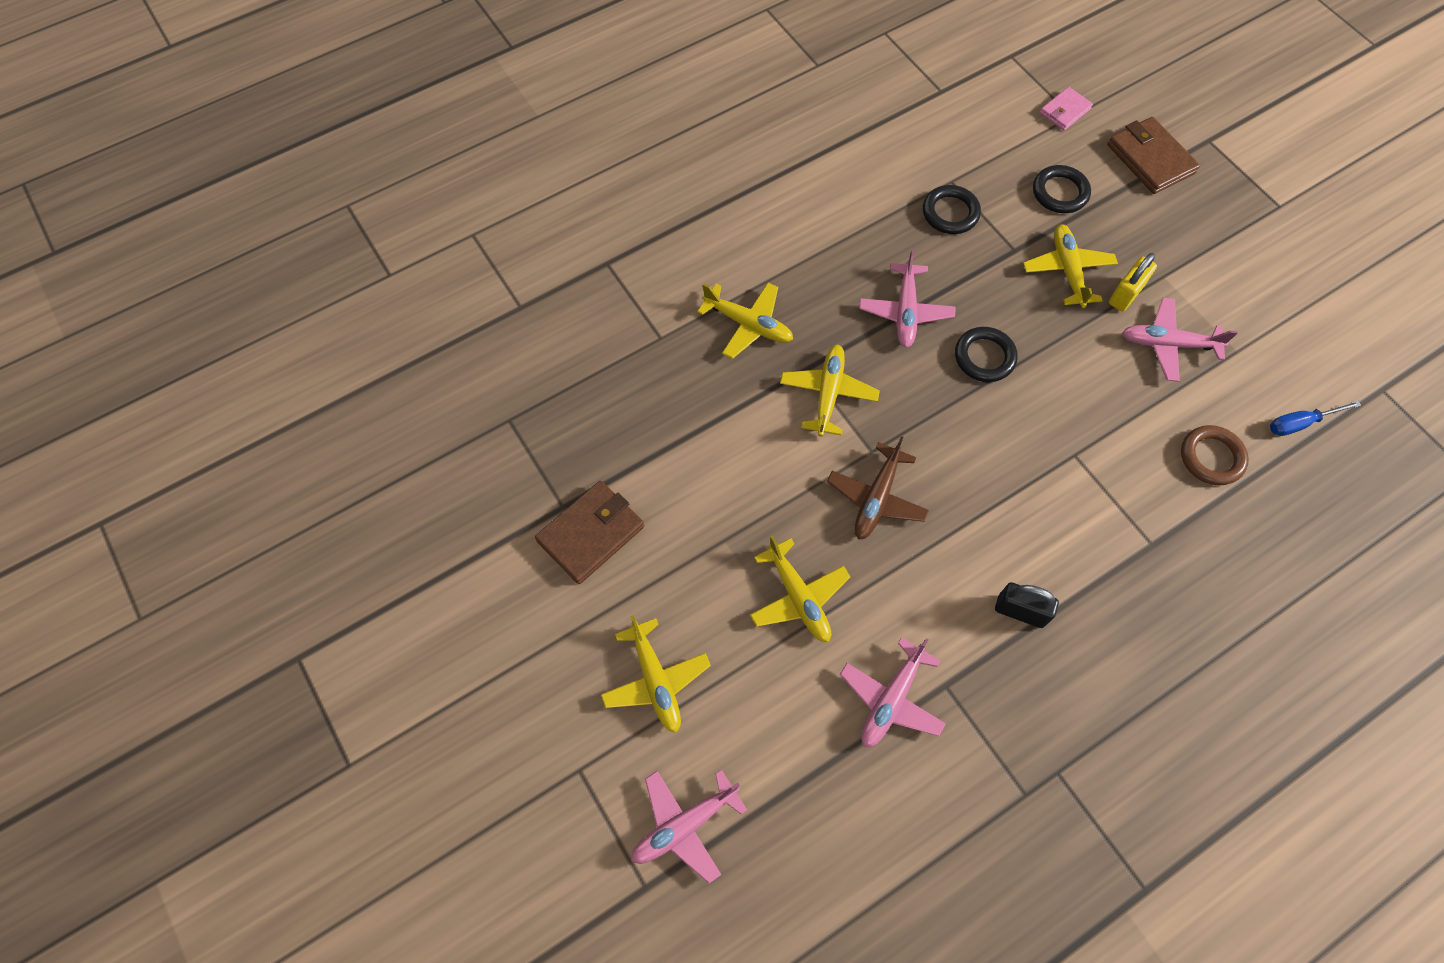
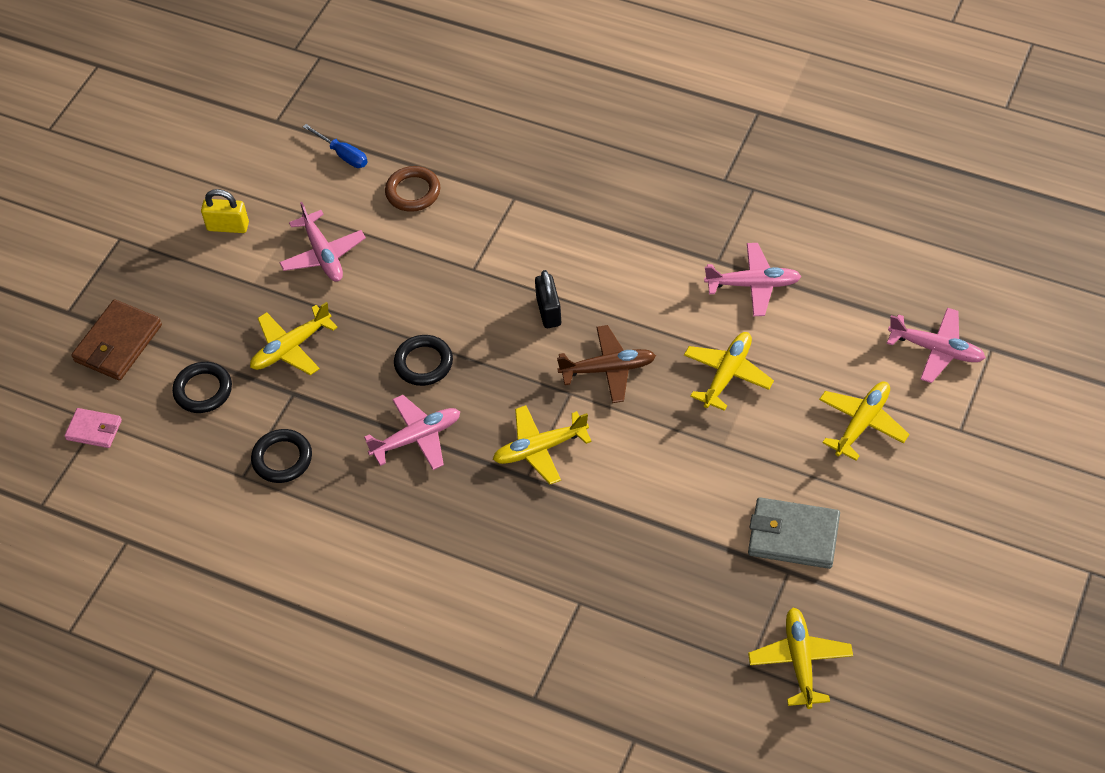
camera: 120 degrees left, 10 degrees down
(590, 534) = (793, 536): brown wallet -> grey wallet
(748, 324) = (515, 543): yellow plane -> yellow plane (800, 660)
(1020, 611) = (628, 245): black padlock -> black padlock (548, 311)
(1125, 294) = (290, 300): yellow padlock -> yellow padlock (228, 226)

